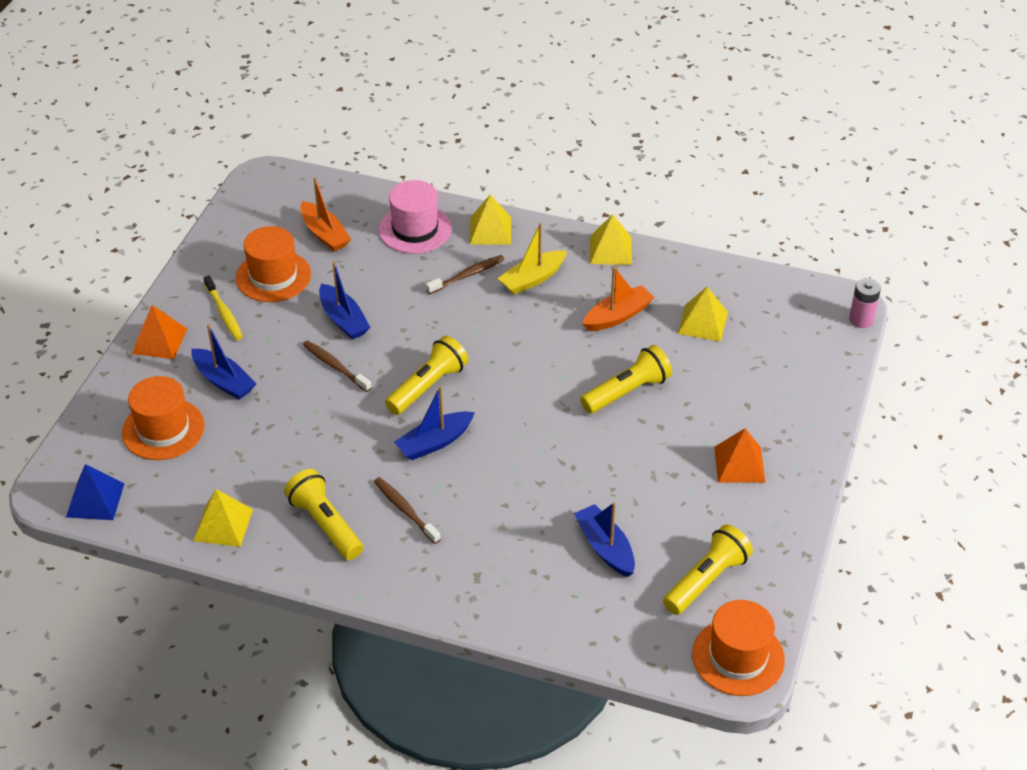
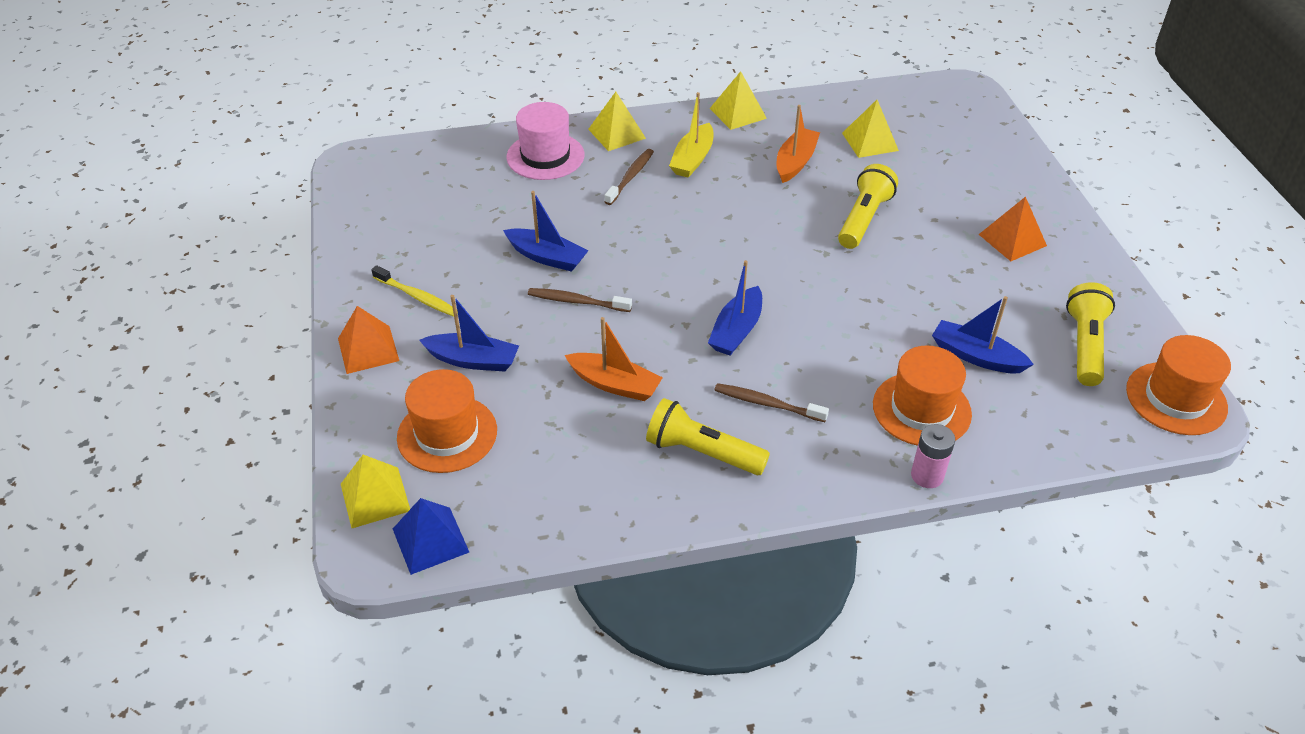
camera: 30 degrees left, 0 degrees up
(223, 524) = (596, 501): yellow pyramid -> yellow pyramid (375, 497)
(273, 276) = (440, 245): orange hat -> orange hat (921, 409)
(324, 234) = (460, 190): orange boat -> orange boat (615, 384)
(428, 386) = (684, 284): yellow flashlight -> none
(861, 319) = (988, 95): pink battery -> pink battery (927, 475)

